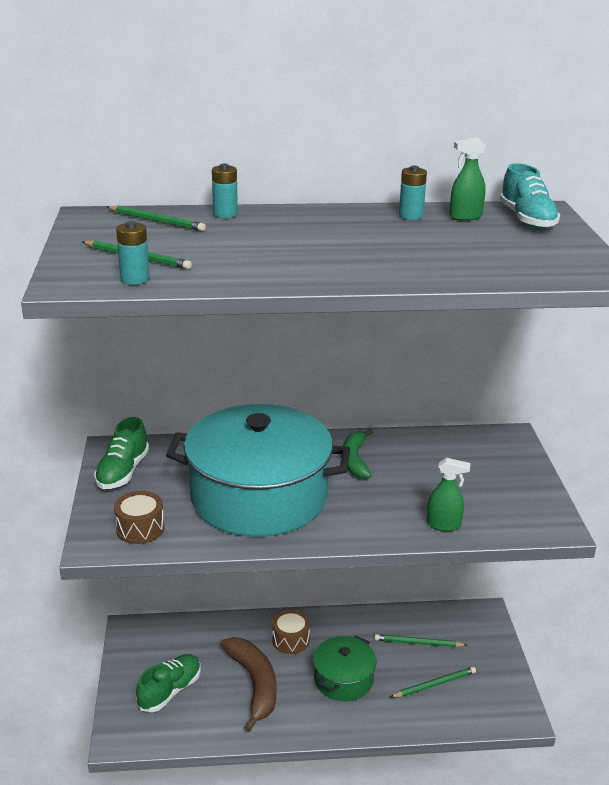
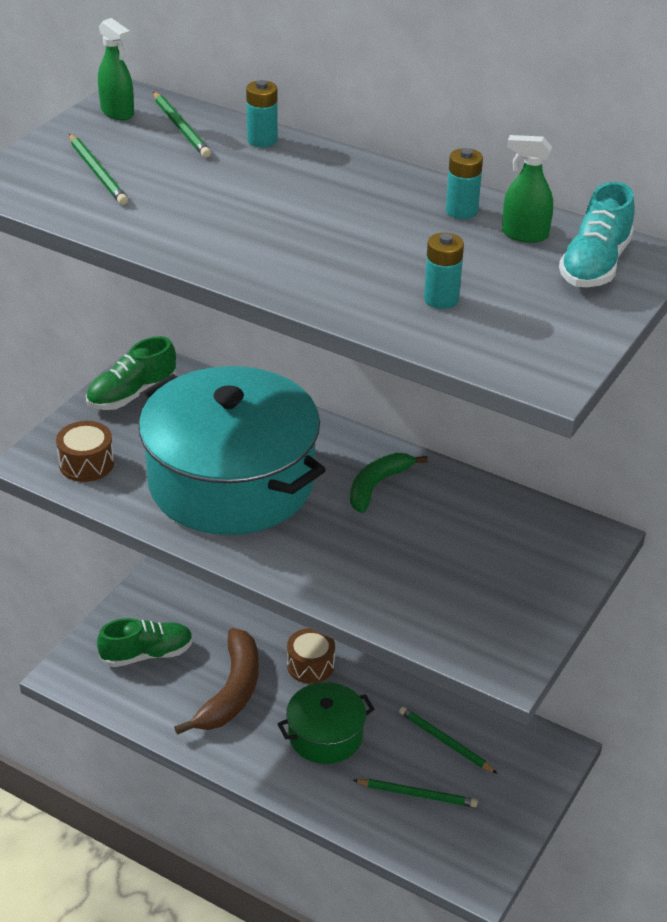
camera: 35 degrees right, 10 degrees up
(135, 279) = (59, 199): turquoise battery -> turquoise battery (441, 299)
(444, 525) = (384, 604): green spray bottle -> green spray bottle (117, 113)

